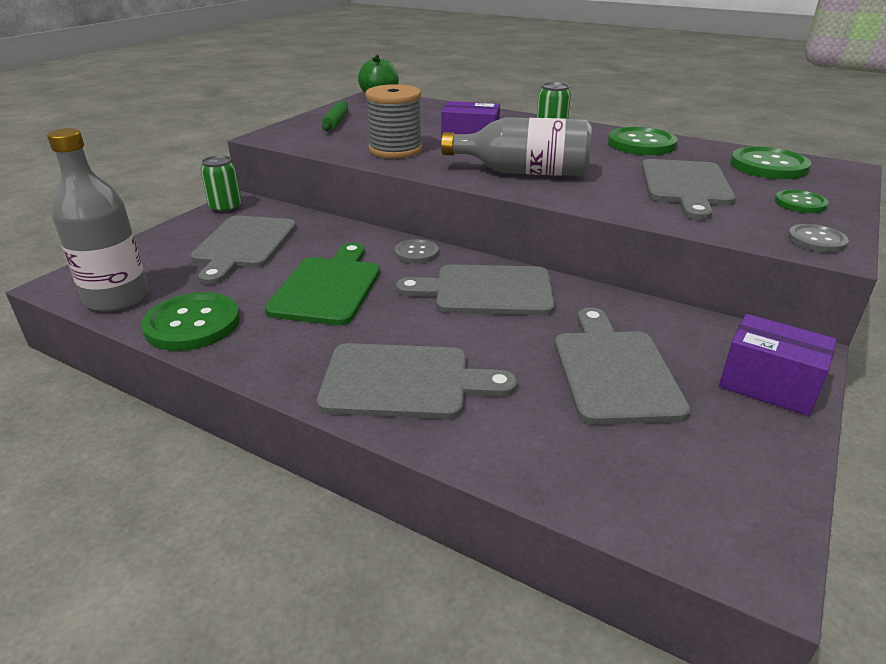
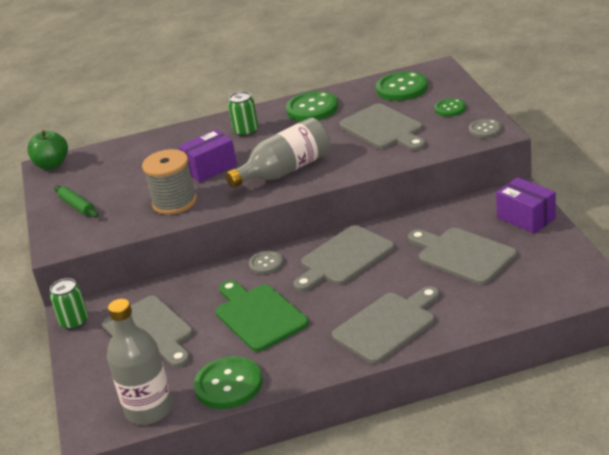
camera: 40 degrees left, 0 degrees up
(768, 385) = (526, 218): purple box -> purple box turned 60 degrees clockwise

